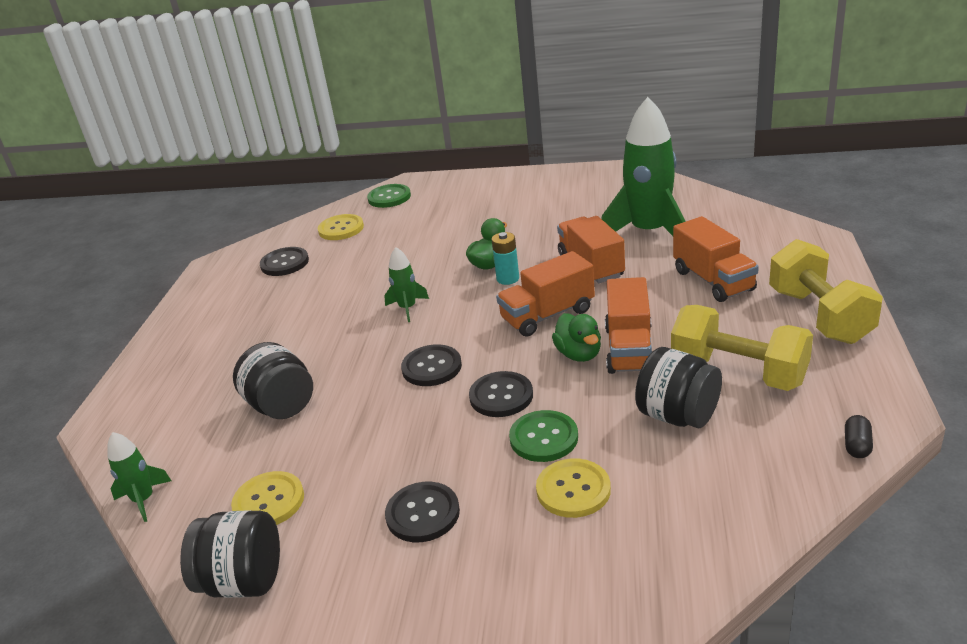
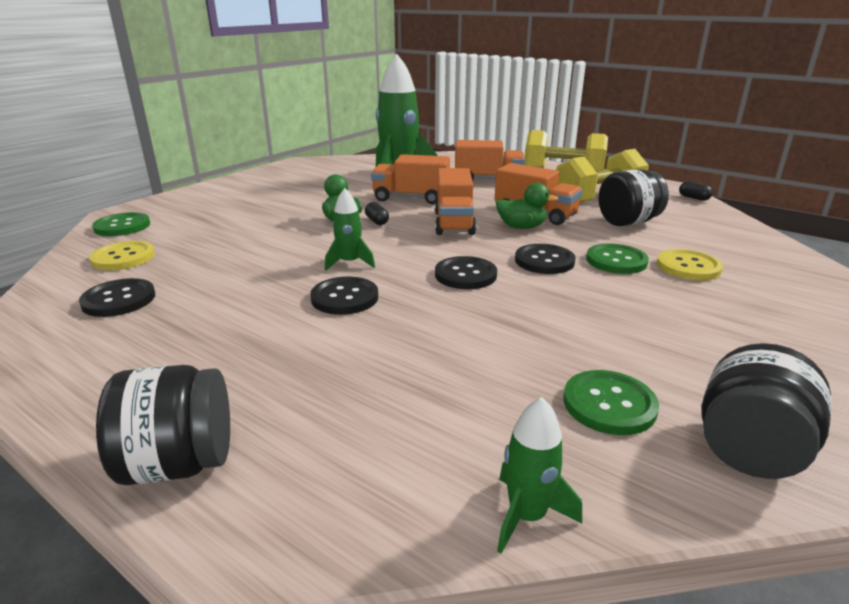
camera: 65 degrees left, 5 degrees down
(269, 501) = (609, 404): yellow button -> green button
(281, 406) = (429, 361): black jar -> black jar (179, 463)
(423, 514) = (684, 325): black button -> black button (344, 298)
(508, 279) = (377, 221): turquoise battery -> black capsule

